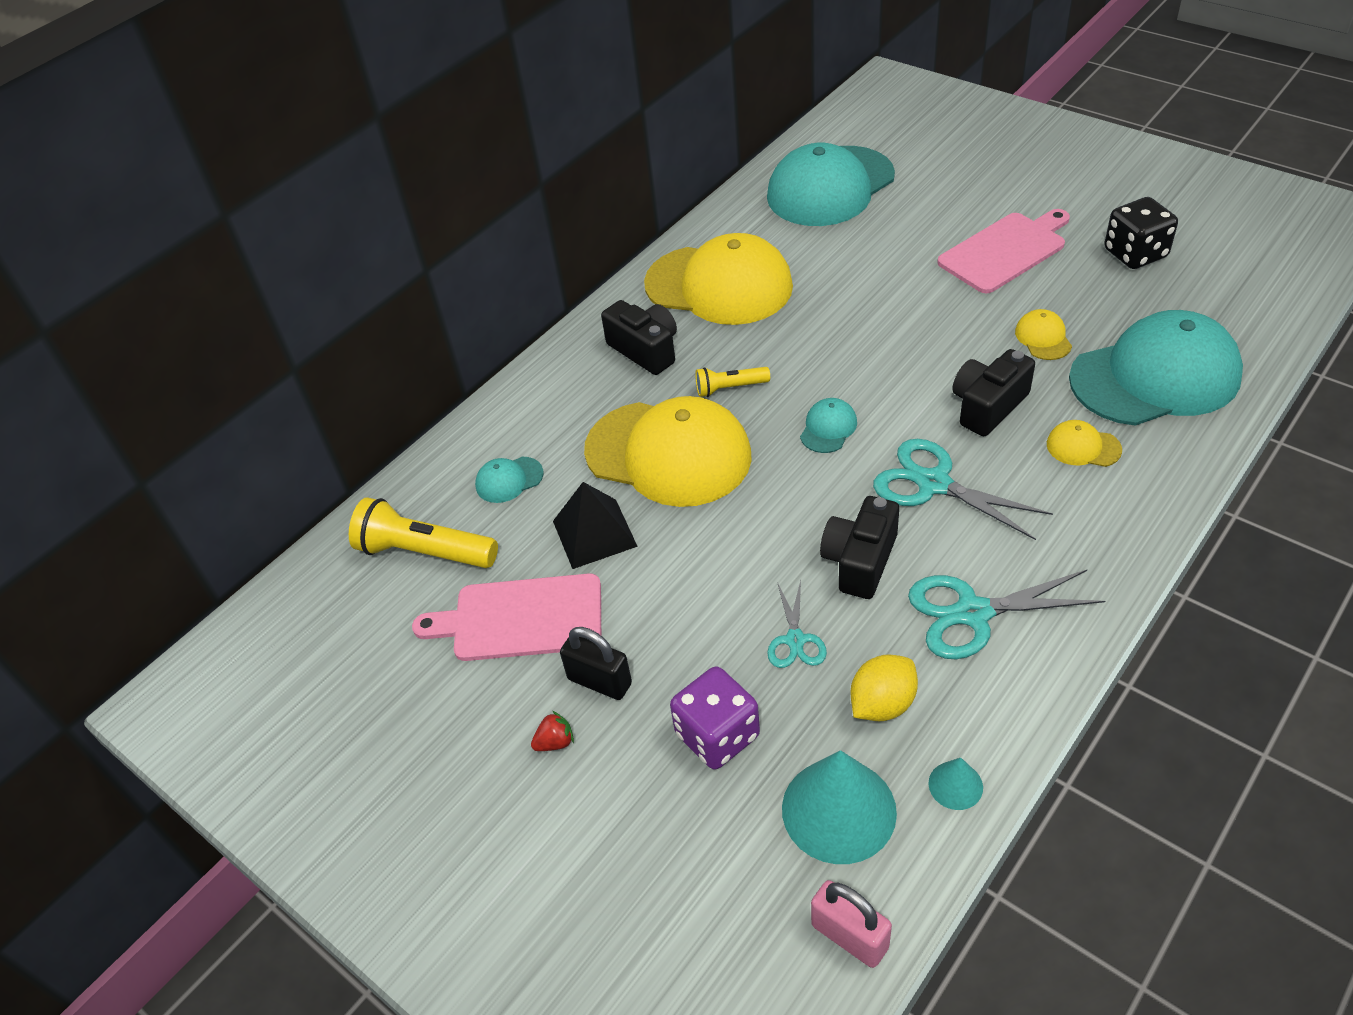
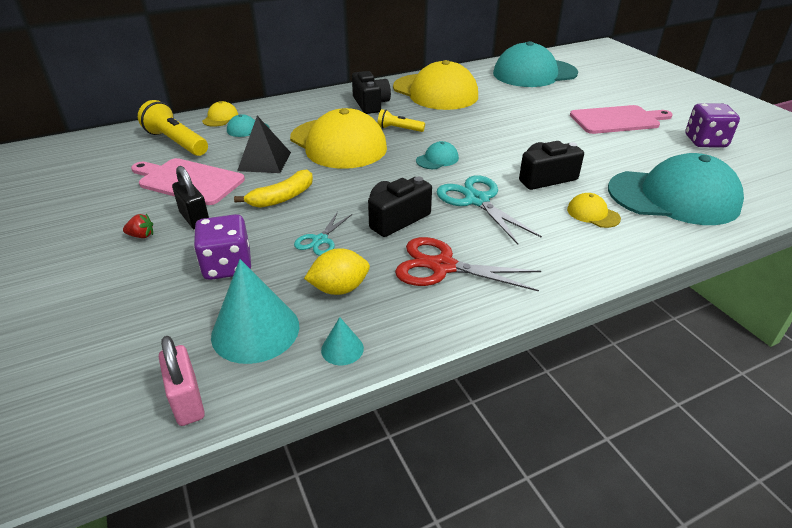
camera: 20 degrees right, 10 degrees down
(682, 590) = (282, 197): none -> yellow banana
(973, 613) = (442, 267): turquoise scissors -> red scissors
(1043, 338) = (609, 160): yellow cap -> yellow cap (220, 118)
(1135, 254) = (705, 142): black dice -> purple dice

